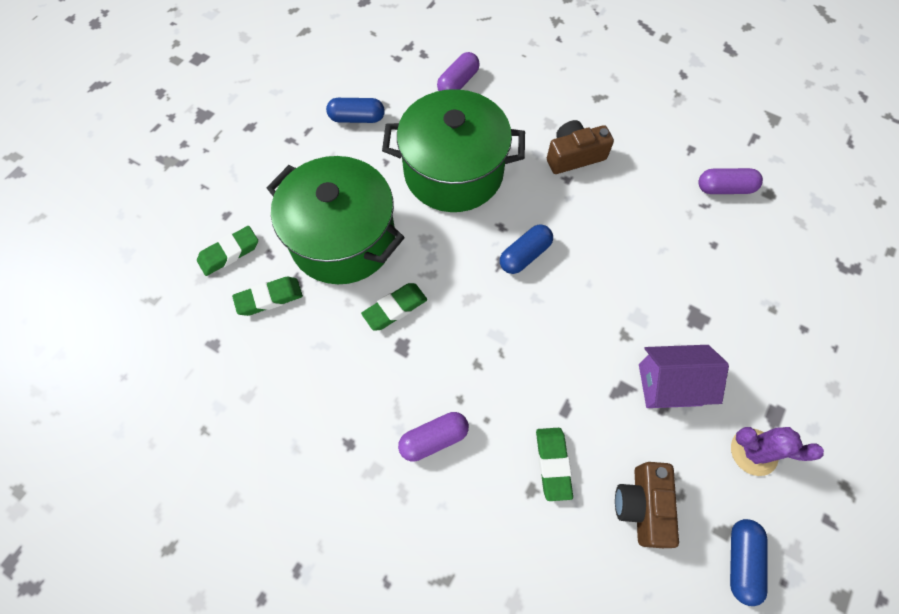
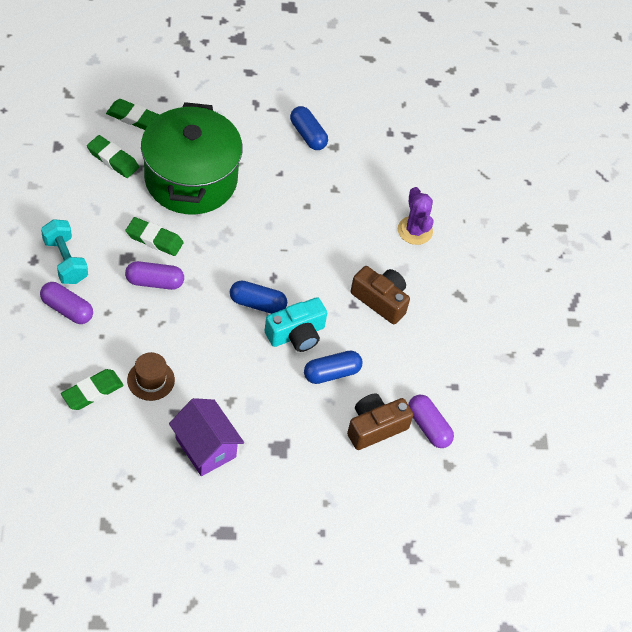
camera: 50 degrees right, 10 degrees down
(369, 410) = (65, 260): none -> turquoise dumbbell
(453, 172) = (302, 222): green pot -> none
(458, 83) = (396, 186): purple capsule -> purple capsule (154, 282)
(566, 397) = (151, 380): none -> brown hat
(576, 240) = (296, 334): none -> turquoise camera
(642, 506) = (94, 462): brown camera -> brown camera (375, 427)
(741, 561) = (89, 543): blue capsule -> blue capsule (332, 373)
(753, 452) = (183, 526): purple cactus -> purple cactus (415, 230)

